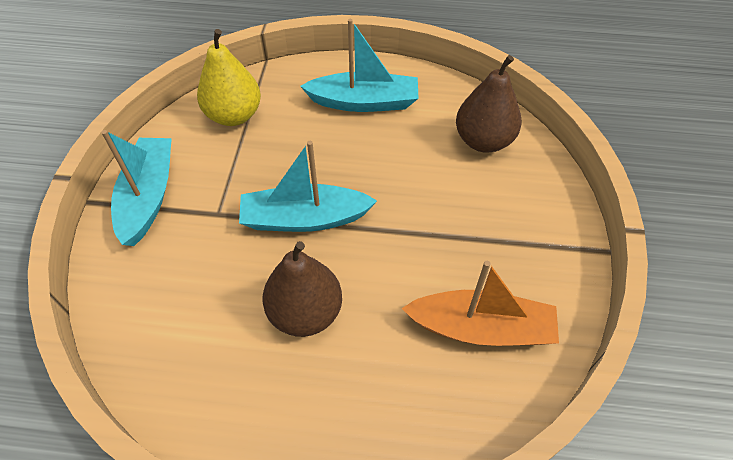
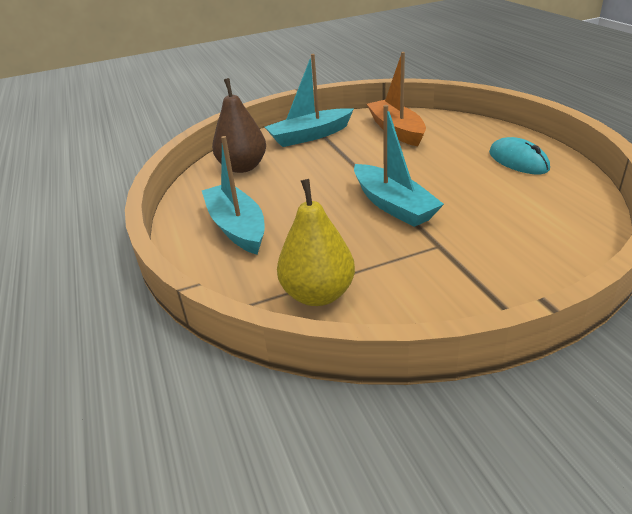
camera: 115 degrees left, 20 degrees down
(148, 197) = (473, 293): turquoise boat -> turquoise boat (310, 136)
(290, 401) = (518, 161): none -> turquoise mouse
(305, 312) = (462, 177): brown pear -> none

